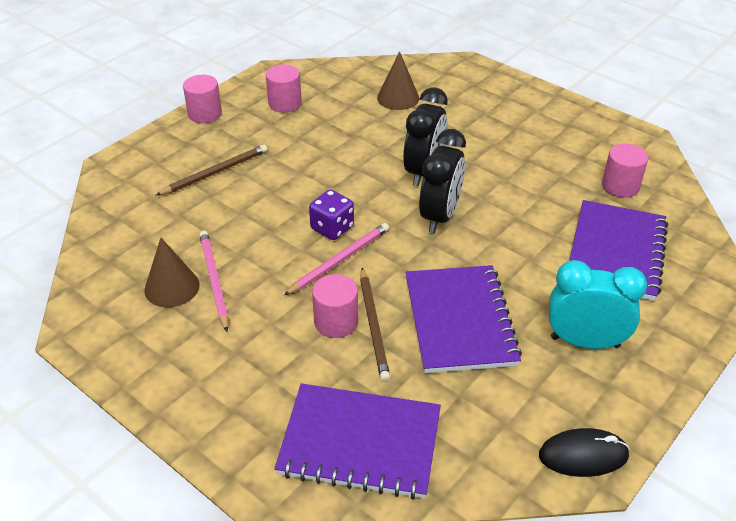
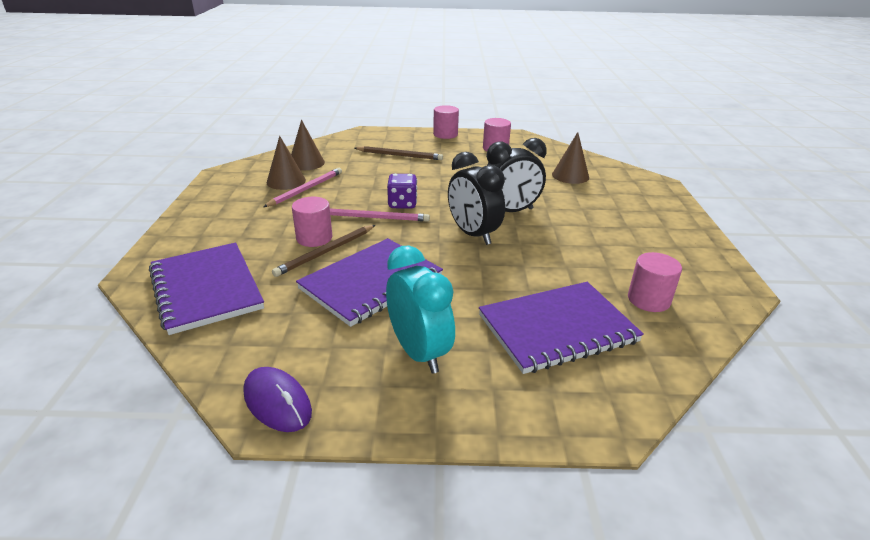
camera: 50 degrees right, 10 degrees down
(141, 250) = (306, 163): none -> brown cone
(440, 216) = (473, 234): black clock -> black clock turned 75 degrees clockwise
(583, 455) = (277, 402): black mouse -> purple mouse

